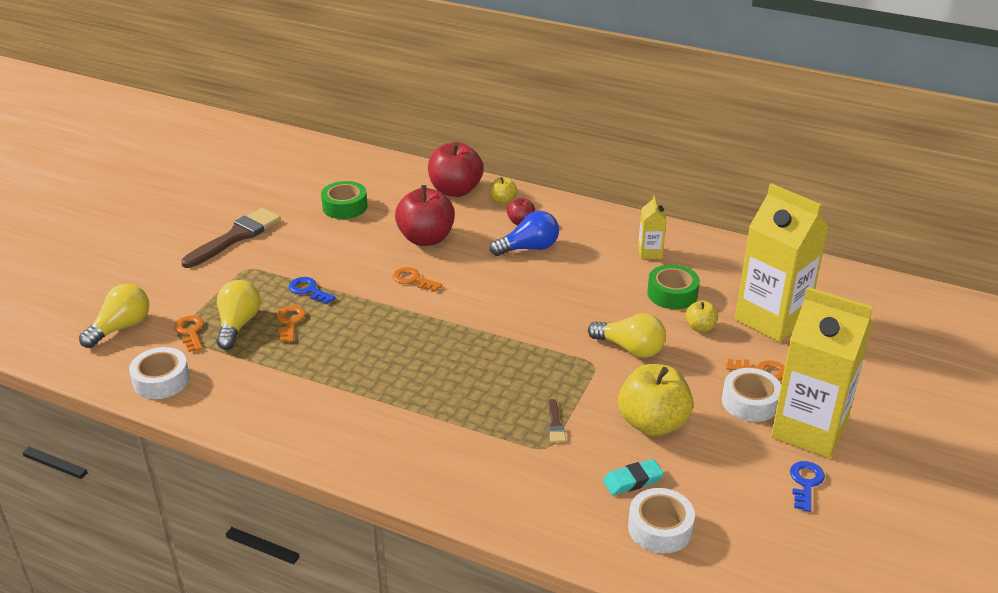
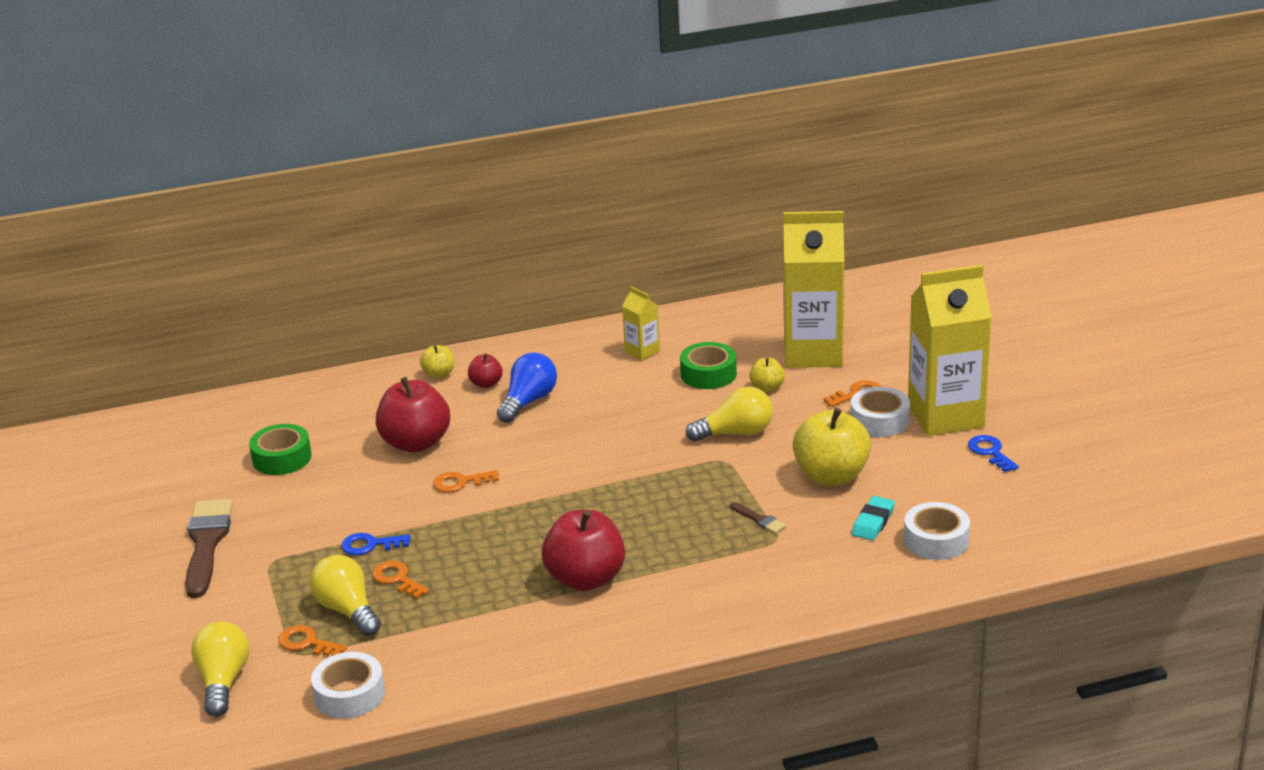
camera: 40 degrees left, 5 degrees down
(455, 190) = (376, 388): red apple -> red apple (585, 579)

